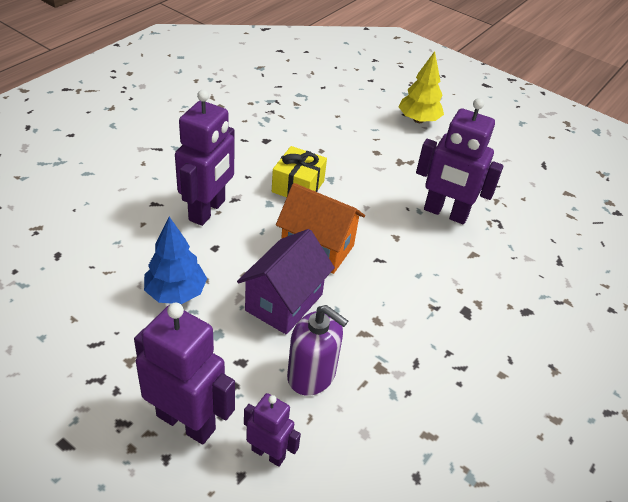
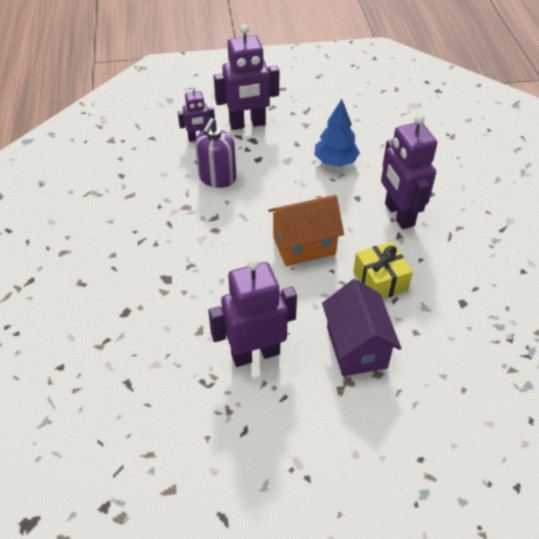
camera: 140 degrees right, 5 degrees up
(284, 302) = (277, 199): purple house -> purple house (356, 347)
(311, 375) = (217, 178): purple soap dispenser -> purple soap dispenser turned 60 degrees counterclockwise
(418, 120) = (399, 463): yellow tree -> none

